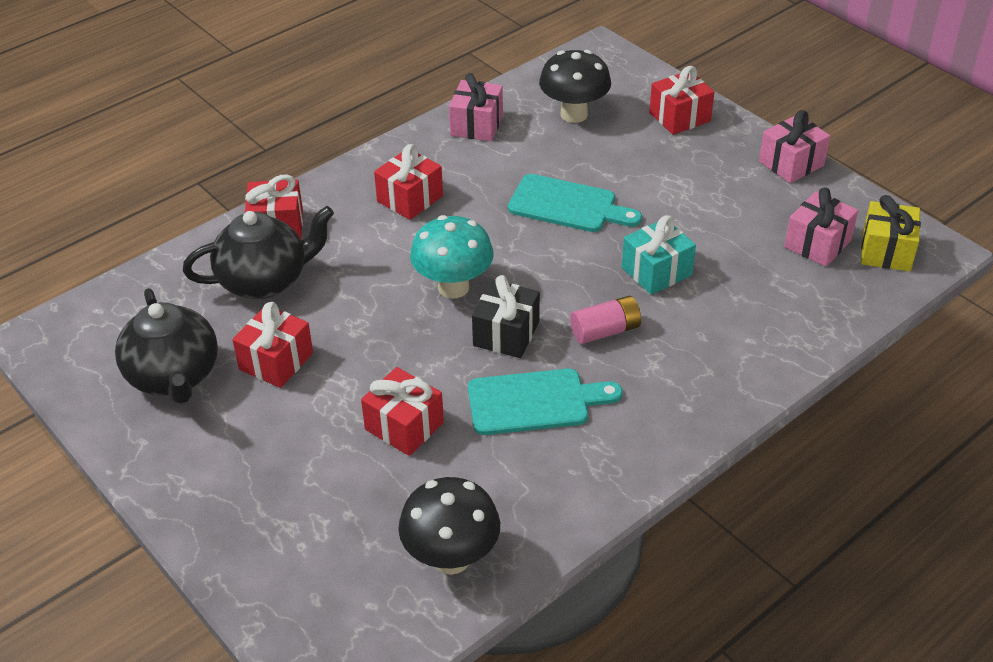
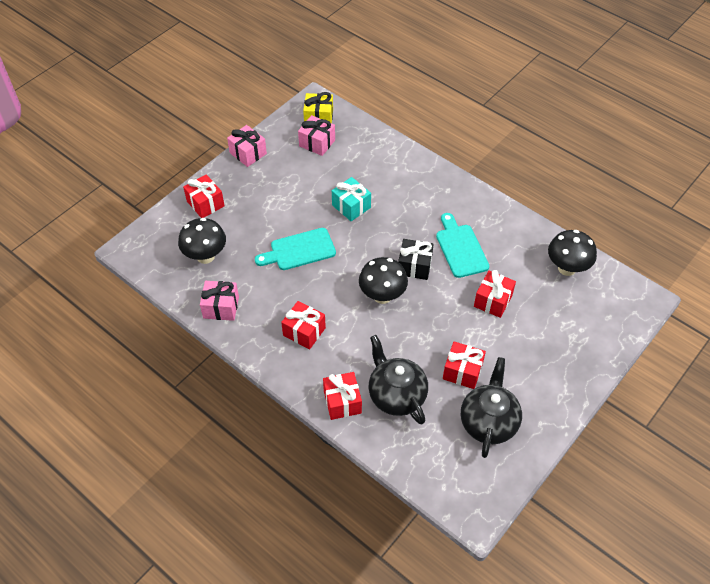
camera: 100 degrees left, 10 degrees up
(174, 377) = (488, 422): black teapot -> black teapot turned 45 degrees counterclockwise
(453, 287) = (382, 296): turquoise mushroom -> black mushroom
(568, 205) = (299, 250): turquoise cutting board -> turquoise cutting board turned 120 degrees counterclockwise
(605, 331) = (402, 224): pink battery -> none

